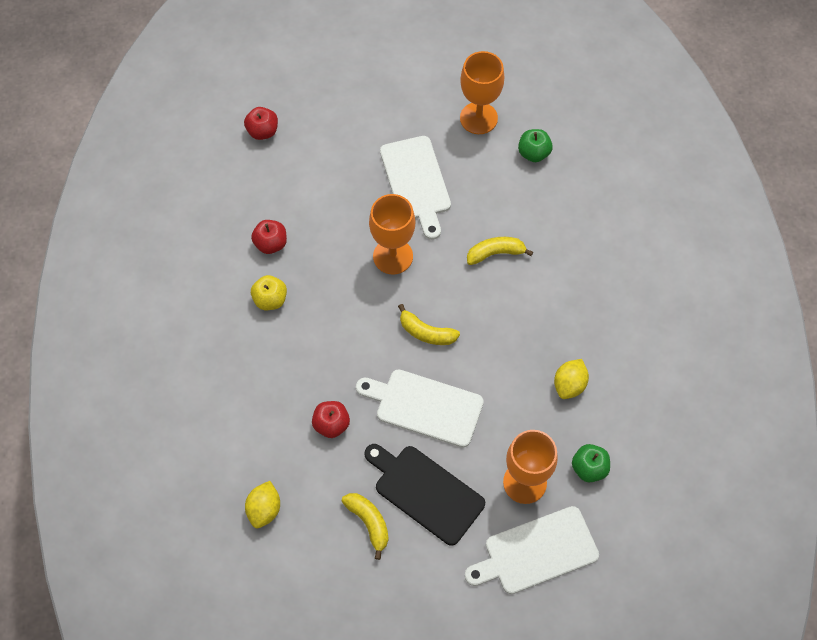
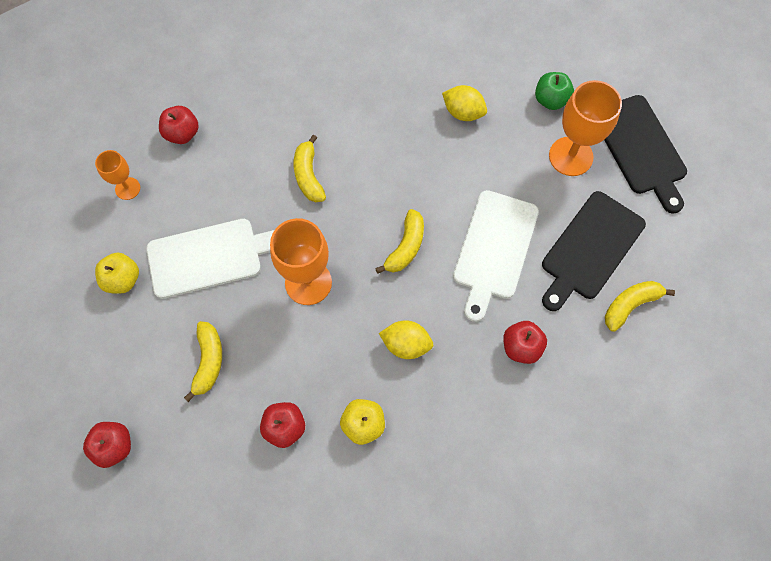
camera: 90 degrees left, 5 degrees up
(264, 509) = (628, 418): yellow lemon -> yellow lemon (406, 344)
(326, 188) = (208, 361): none -> yellow banana
(396, 123) = (123, 279): none -> yellow apple
(478, 118) = (127, 188): orange goblet -> orange goblet, size x0.56
(533, 153) = (182, 134): green apple -> red apple
(536, 552) = (640, 149): white cutting board -> black cutting board

